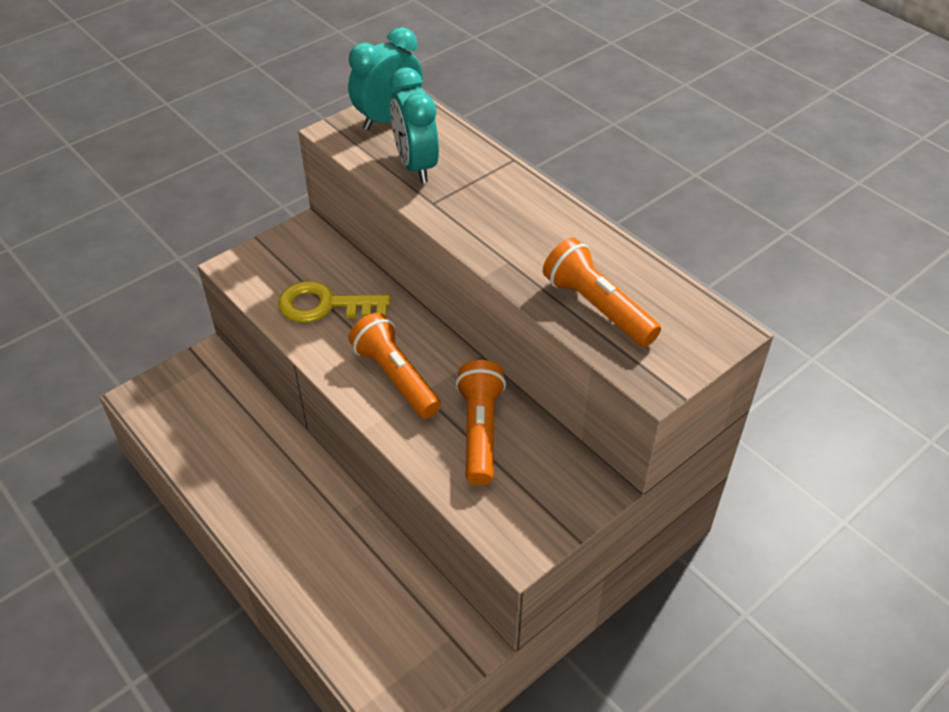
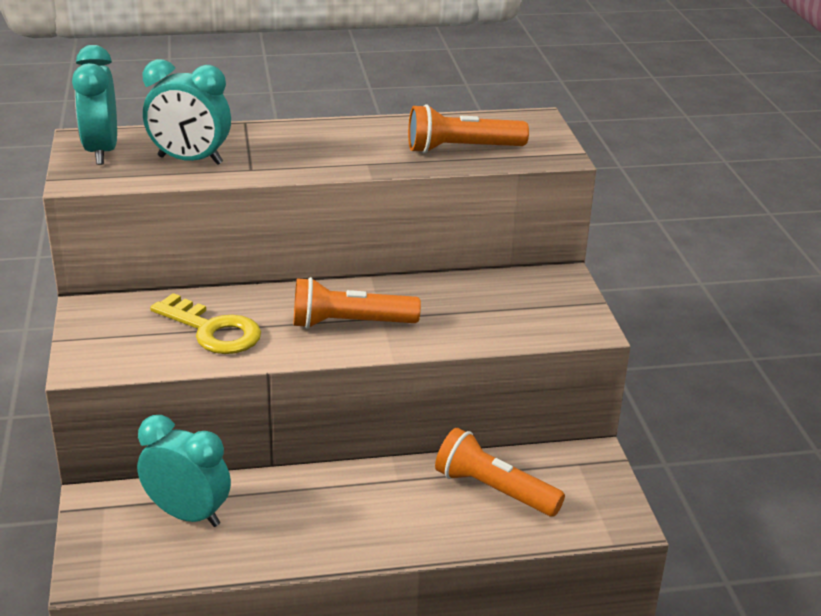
camera: 60 degrees left, 15 degrees down
(223, 413) = (187, 515): none -> turquoise clock
(325, 305) = (212, 330): yellow key -> yellow key turned 90 degrees counterclockwise
(480, 431) = (455, 305): orange flashlight -> orange flashlight (494, 490)

